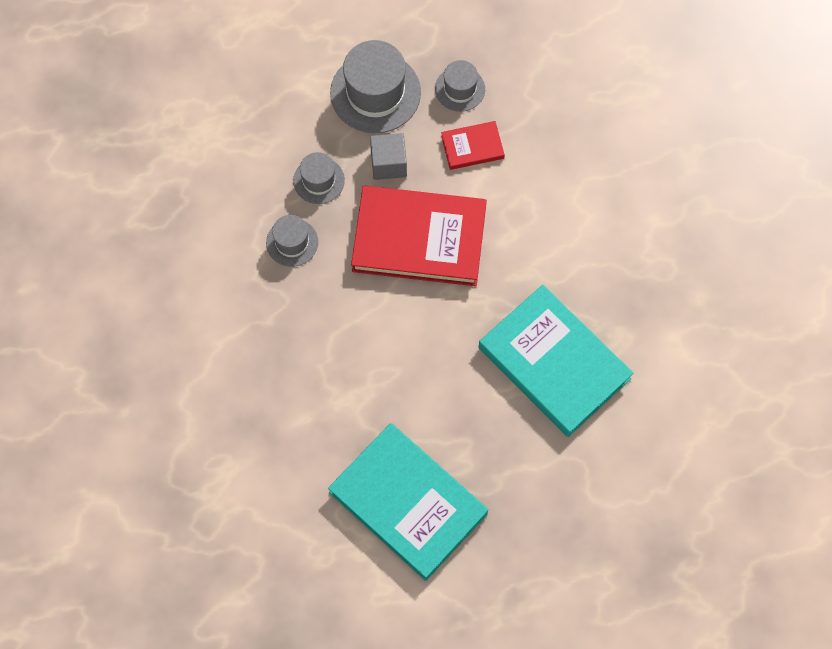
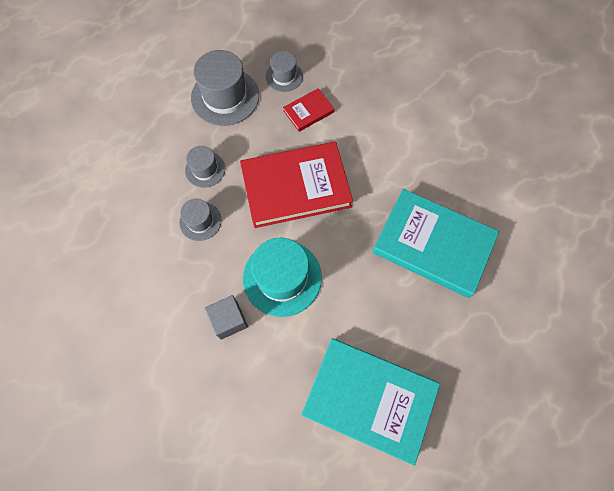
camera: 20 degrees left, 0 degrees up
(362, 340) = (282, 277): none -> turquoise hat
(388, 163) = (253, 141): grey cube -> grey cube (229, 320)

